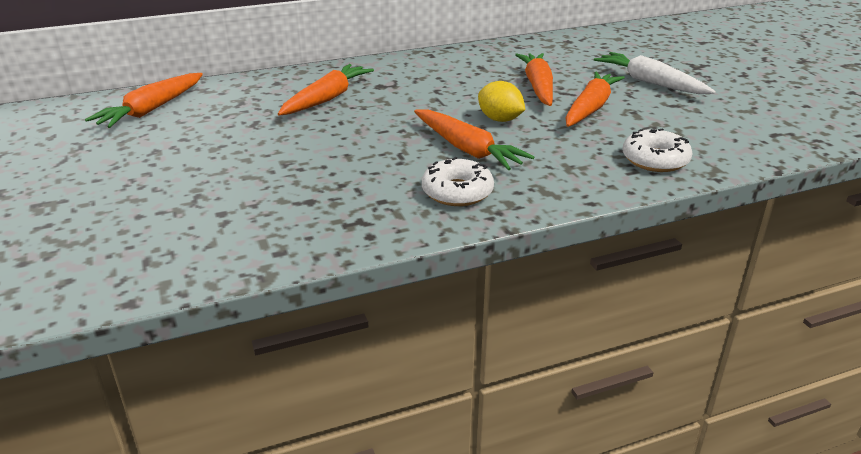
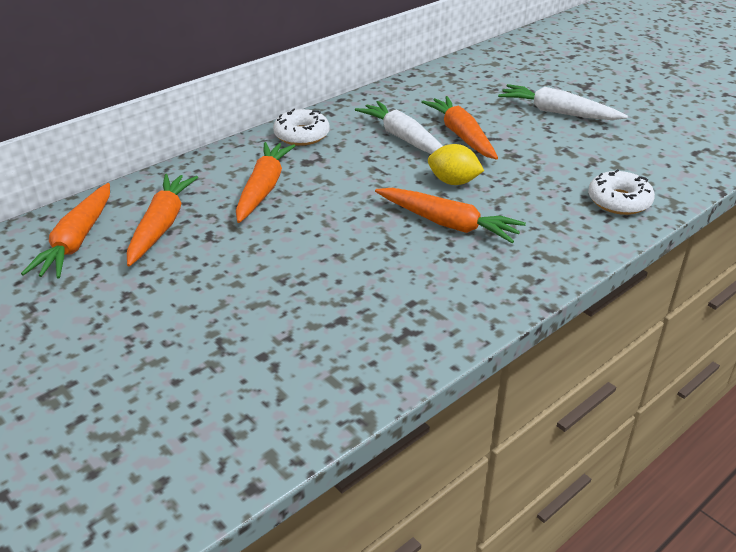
camera: 20 degrees left, 5 degrees up
(457, 192) = (474, 276): white donut -> white donut (301, 135)
(481, 82) = (404, 138): none -> white carrot
(590, 108) = (525, 152): orange carrot -> orange carrot (161, 225)

